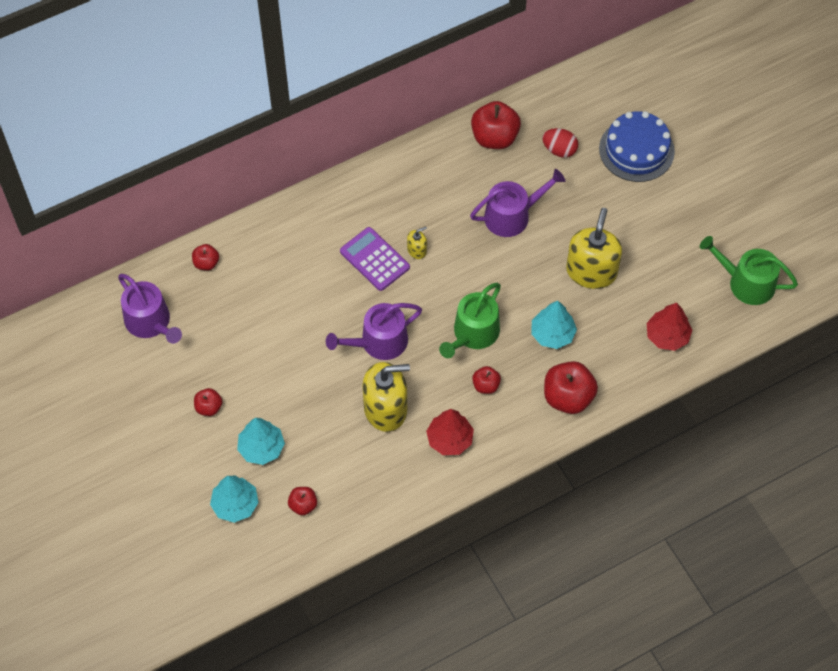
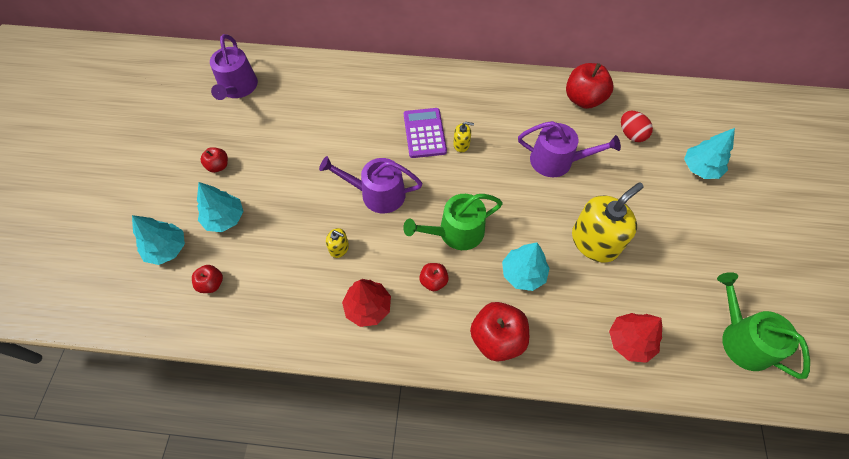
camera: 35 degrees right, 0 degrees up
(206, 263) = (308, 71): red apple -> none
(385, 409) = (339, 248): yellow soap dispenser -> yellow soap dispenser, size x0.44
(636, 150) = (700, 168): blue cake -> turquoise tree

